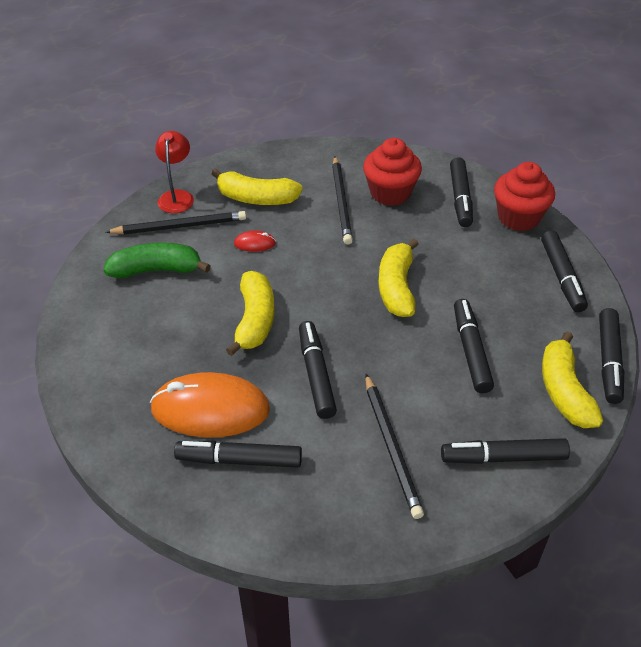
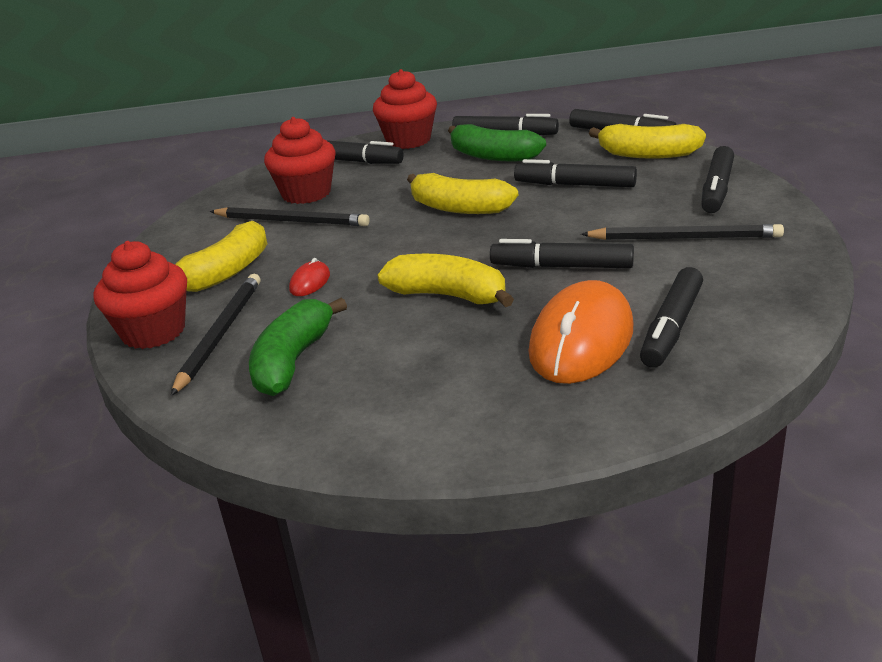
camera: 65 degrees left, 15 degrees down
(177, 196) = (153, 331): red lamp -> red cupcake
(509, 281) = (493, 156): none -> green banana

